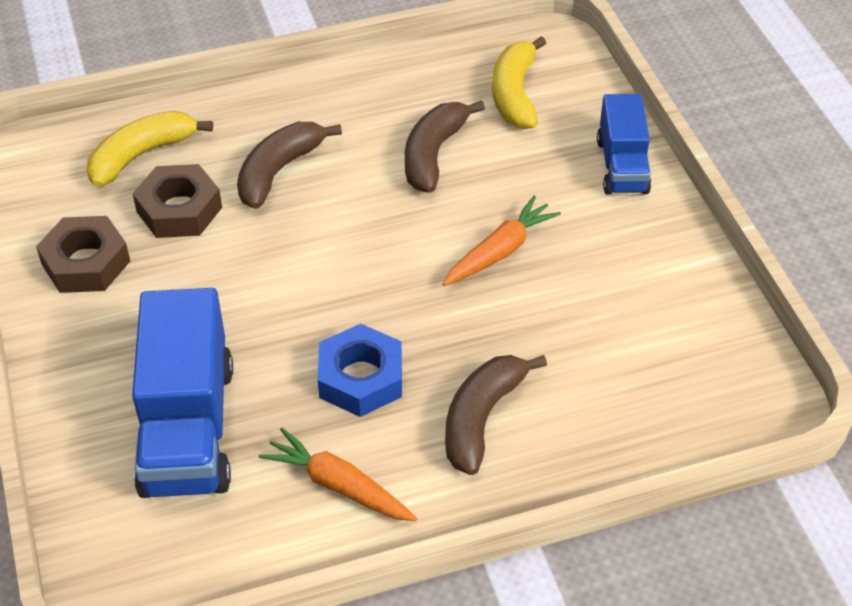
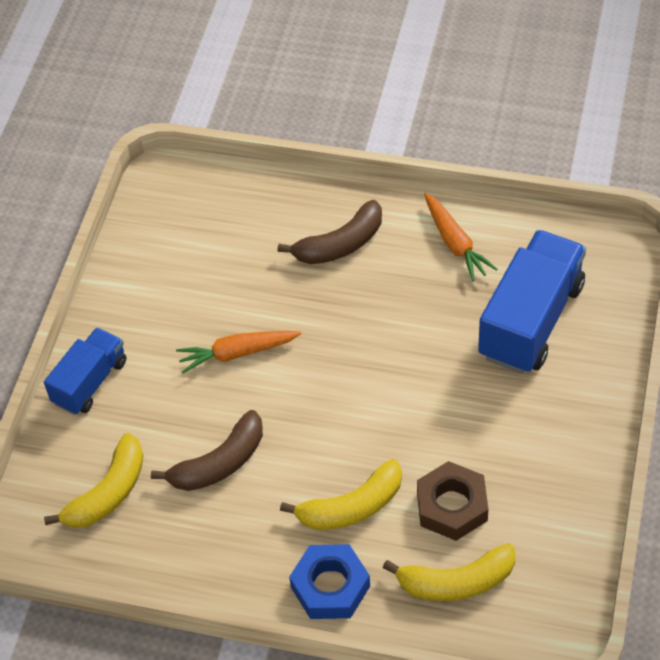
camera: 145 degrees left, 5 degrees up
(86, 263) = (548, 489): brown nut -> none
(278, 171) = (352, 507): brown banana -> yellow banana
(361, 378) = (398, 304): blue nut -> blue nut (330, 586)

